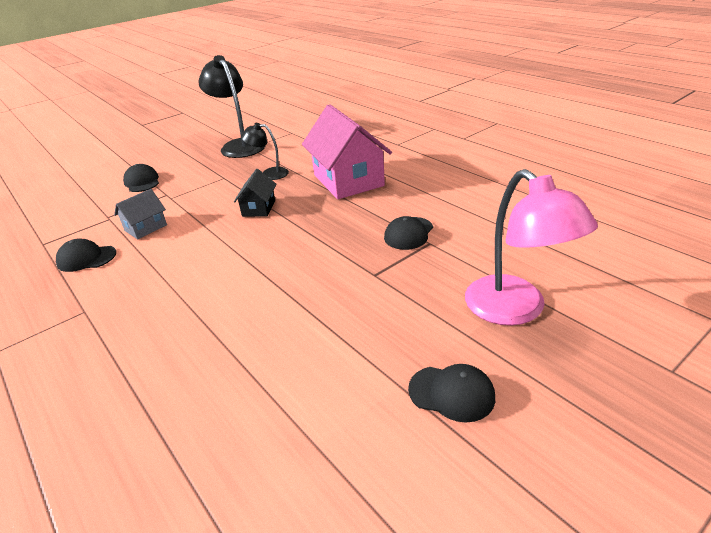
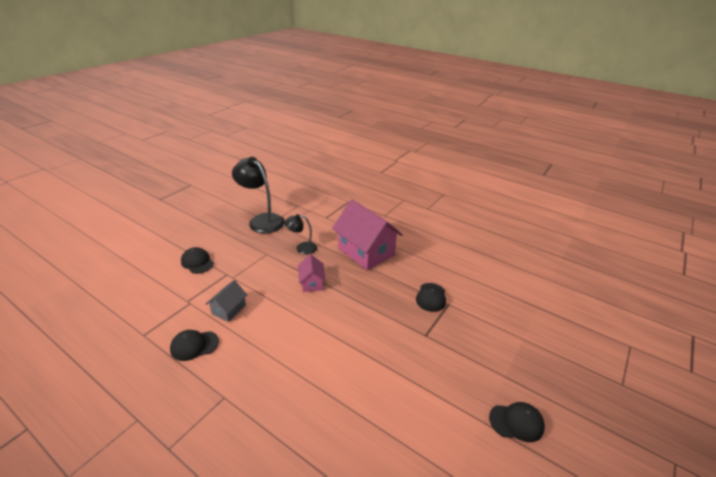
camera: 20 degrees left, 0 degrees up
(259, 208) = (312, 283): black house -> pink house
(515, 310) = (524, 353): pink lamp -> none

